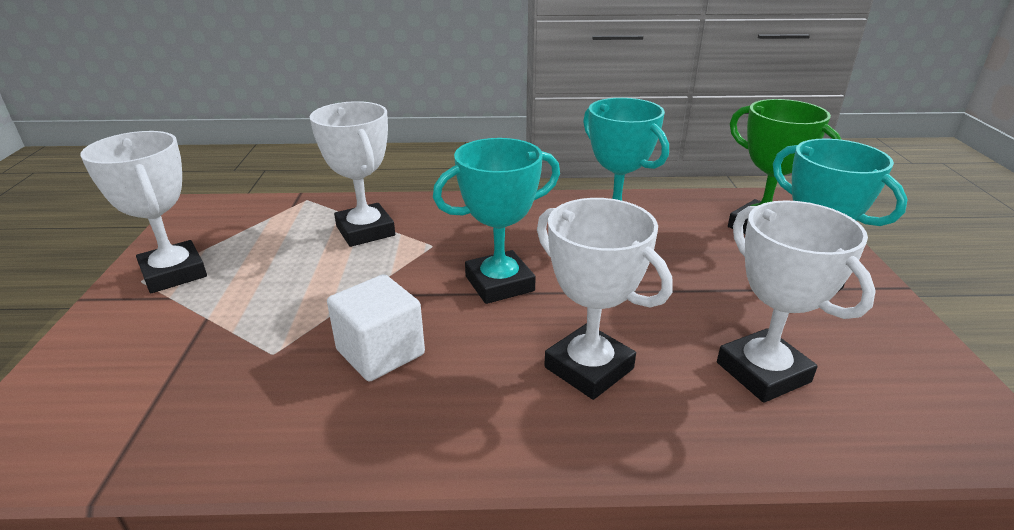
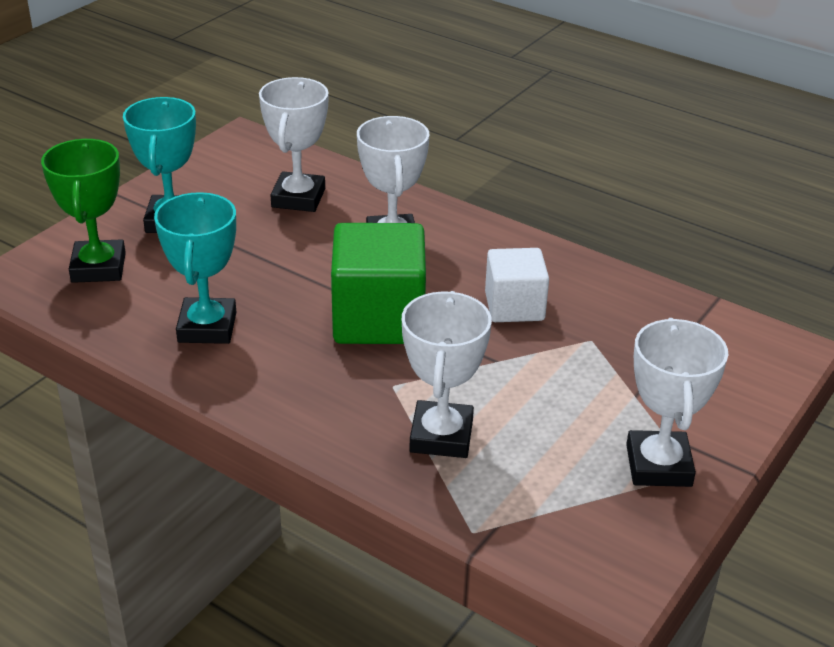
camera: 145 degrees left, 5 degrees up
(499, 283) = (378, 319): turquoise trophy -> green cube

